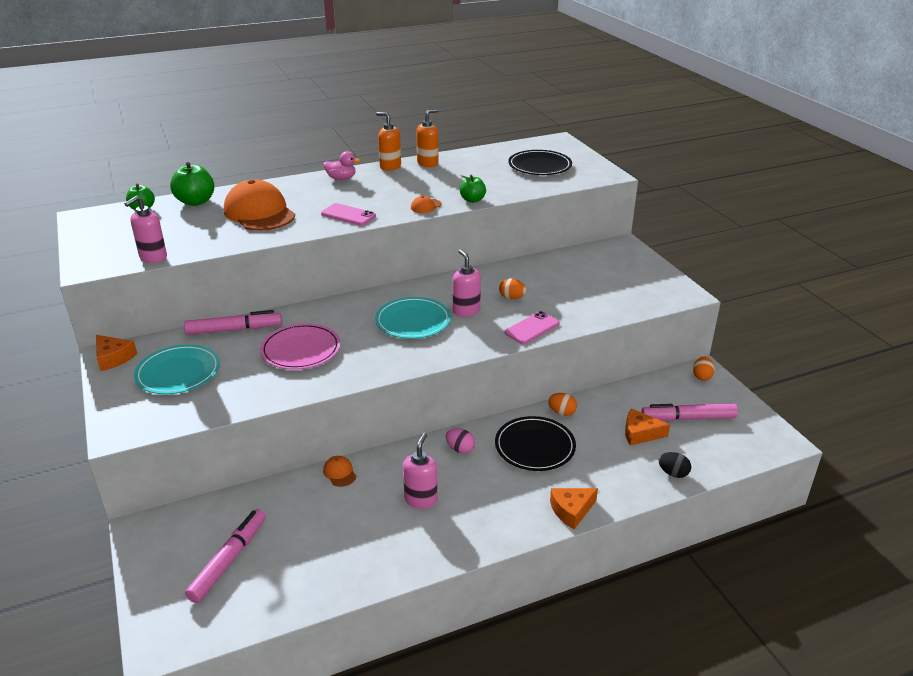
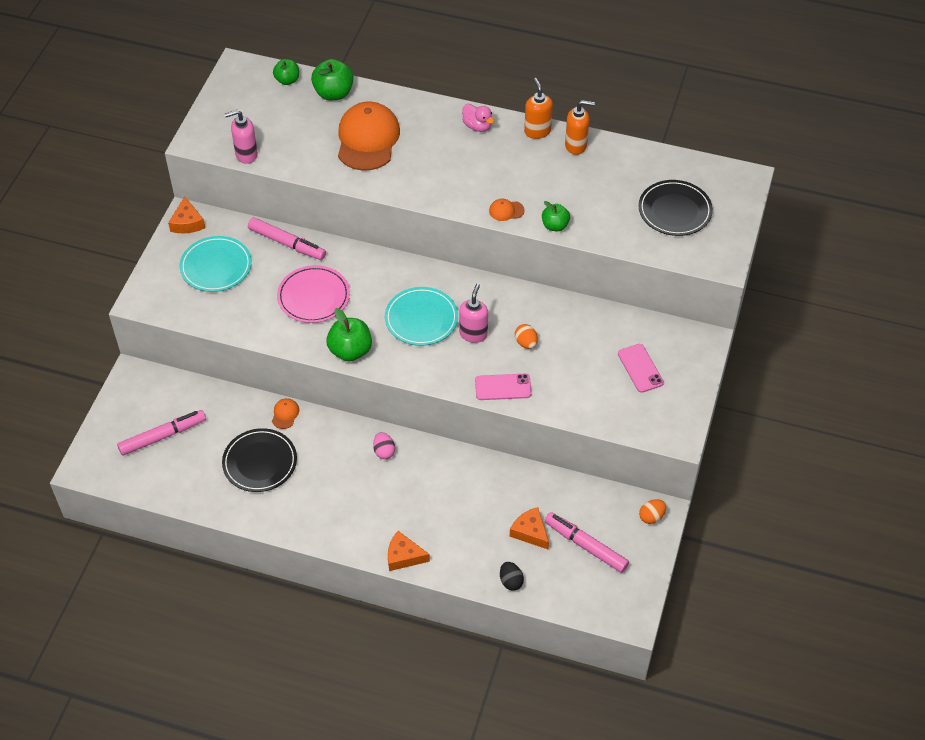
camera: 40 degrees right, 20 degrees up
(348, 215) = (432, 185): pink phone -> pink phone (640, 368)
(379, 366) = (350, 351): none -> green apple
(421, 499) = (315, 474): pink soap dispenser -> none
(534, 446) = (438, 487): black plate -> black plate (260, 462)
(561, 412) = (494, 471): orange egg -> none

